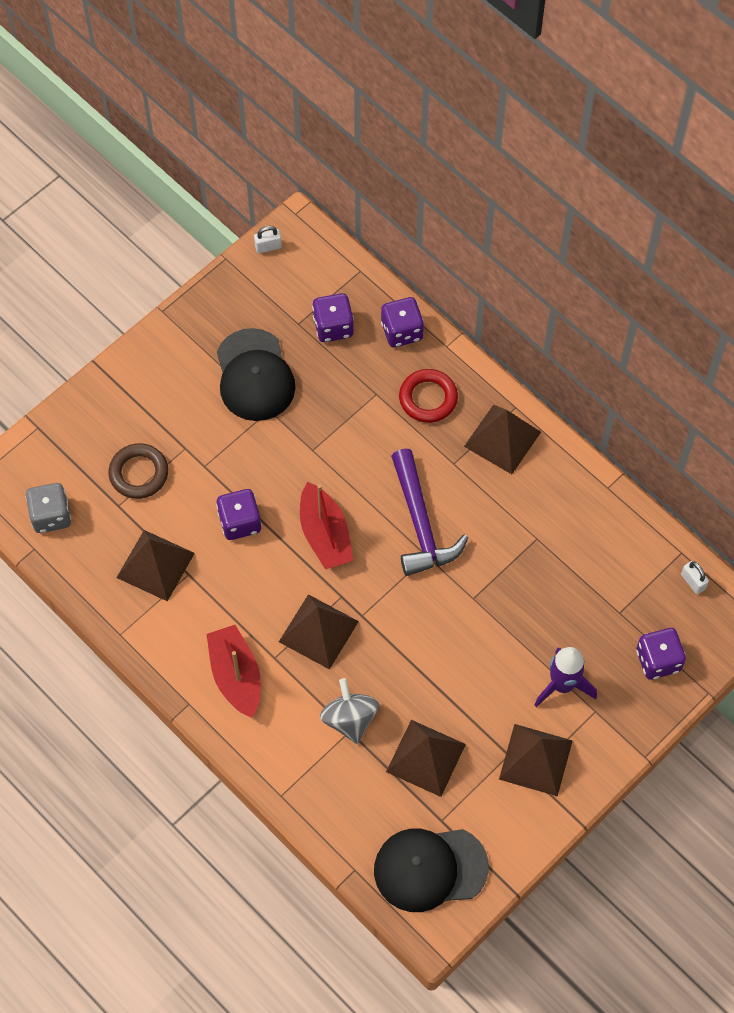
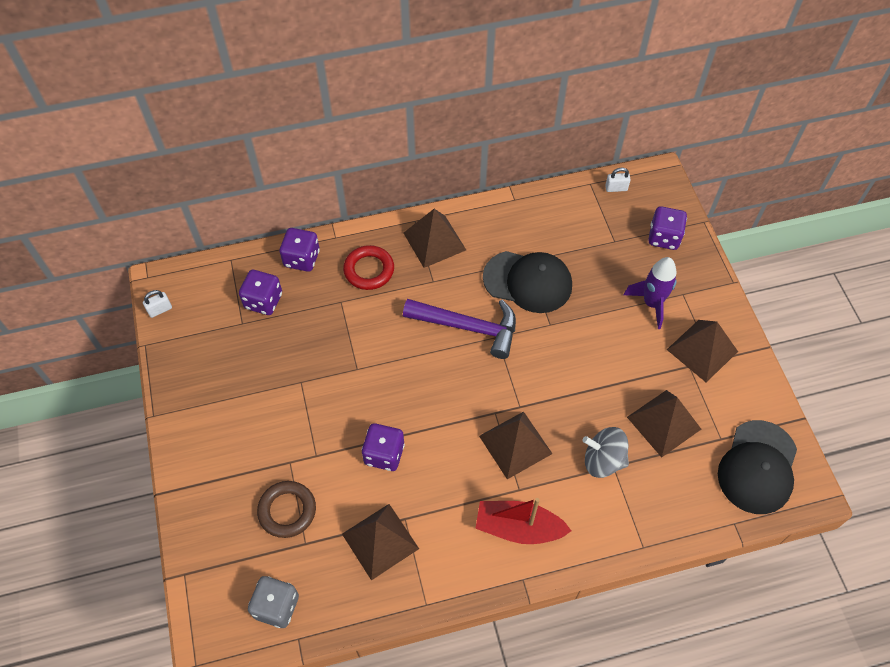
camera: 60 degrees left, 5 degrees down
(254, 375) = (263, 377): black cap -> black cap (528, 282)
(268, 247) = (160, 310): white padlock -> white padlock turned 45 degrees clockwise
(325, 534) = (435, 397): red boat -> none

